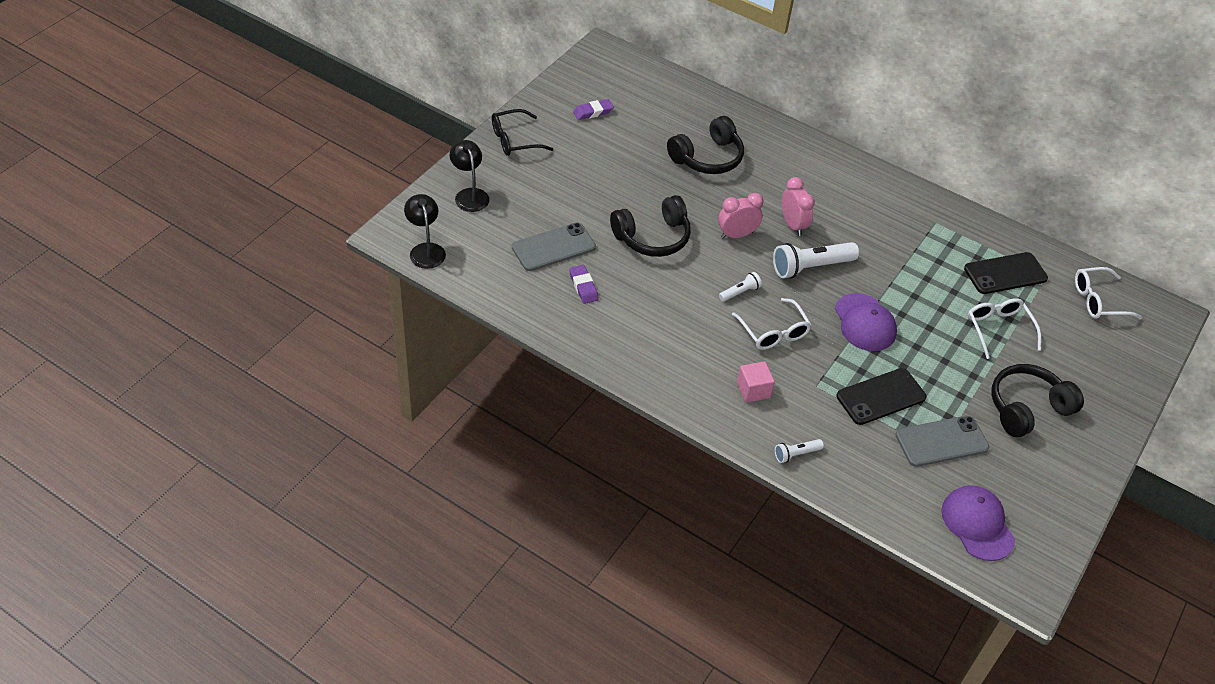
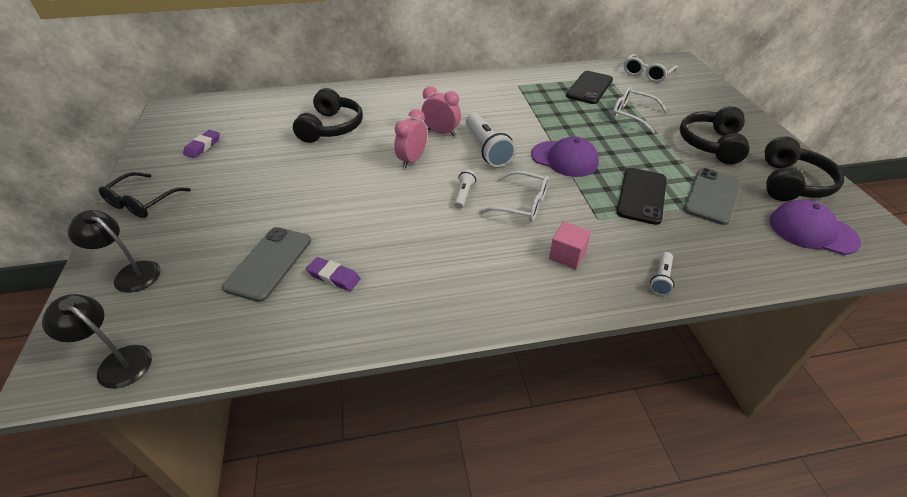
camera: 40 degrees left, 5 degrees down
(652, 237) = (351, 200): black headphones -> black headphones (791, 183)
(811, 267) = (487, 149): white flashlight -> white flashlight turned 45 degrees counterclockwise

